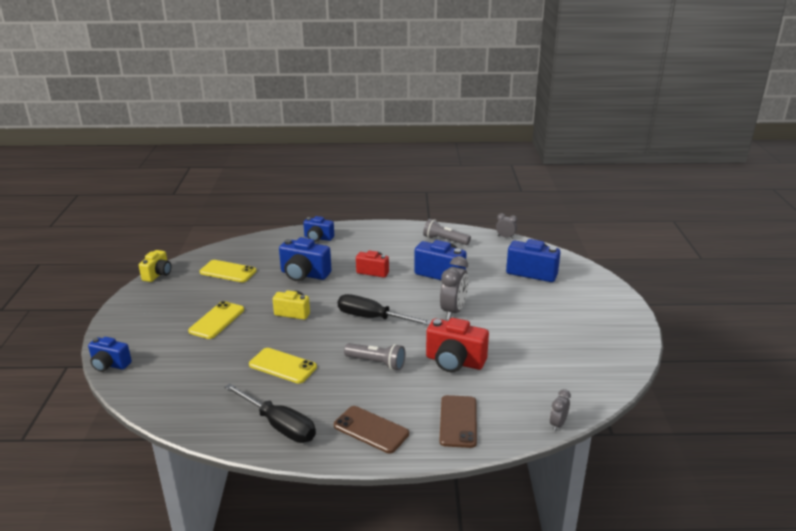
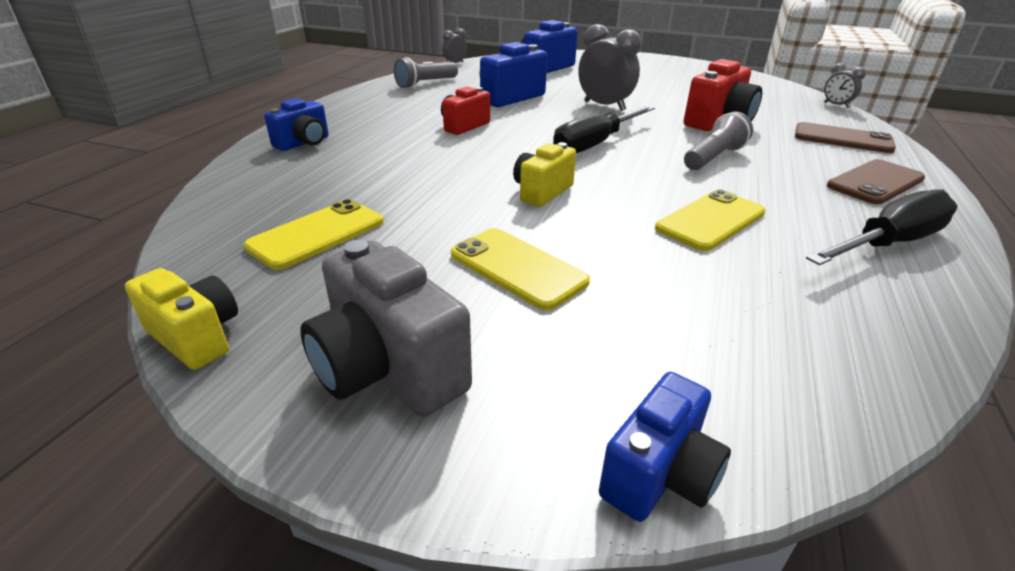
camera: 70 degrees left, 5 degrees up
(148, 310) = (388, 369): none -> grey camera
(304, 274) = (419, 168): blue camera -> none

